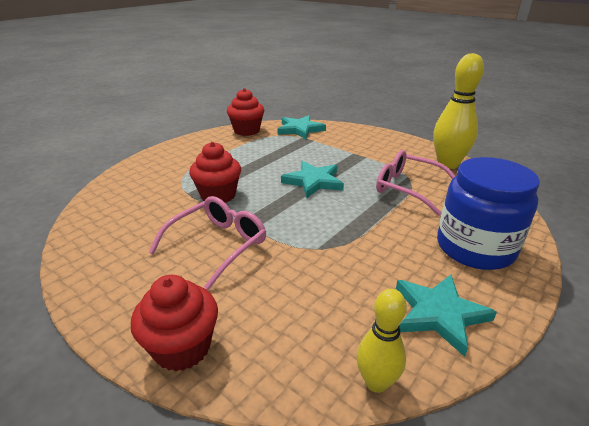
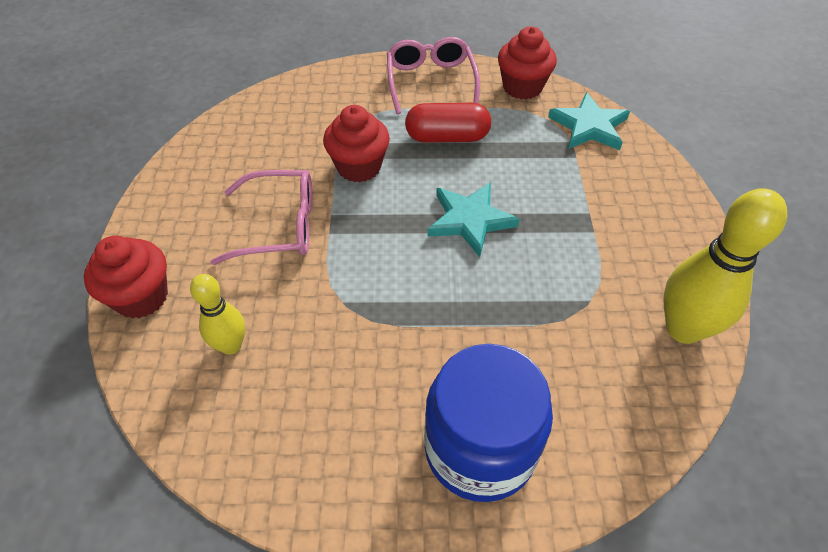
camera: 50 degrees right, 20 degrees up
(244, 162) = (447, 137): none -> red capsule
(376, 382) = (193, 450): yellow bowling pin -> yellow bowling pin (231, 345)
(408, 188) = (556, 316): pink glasses -> pink glasses (430, 81)
(439, 314) = (322, 461): turquoise star -> none

